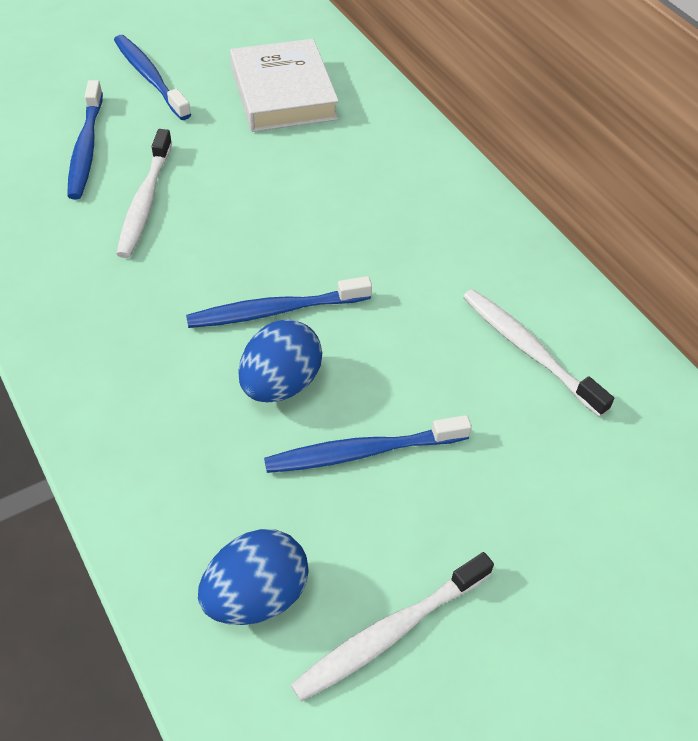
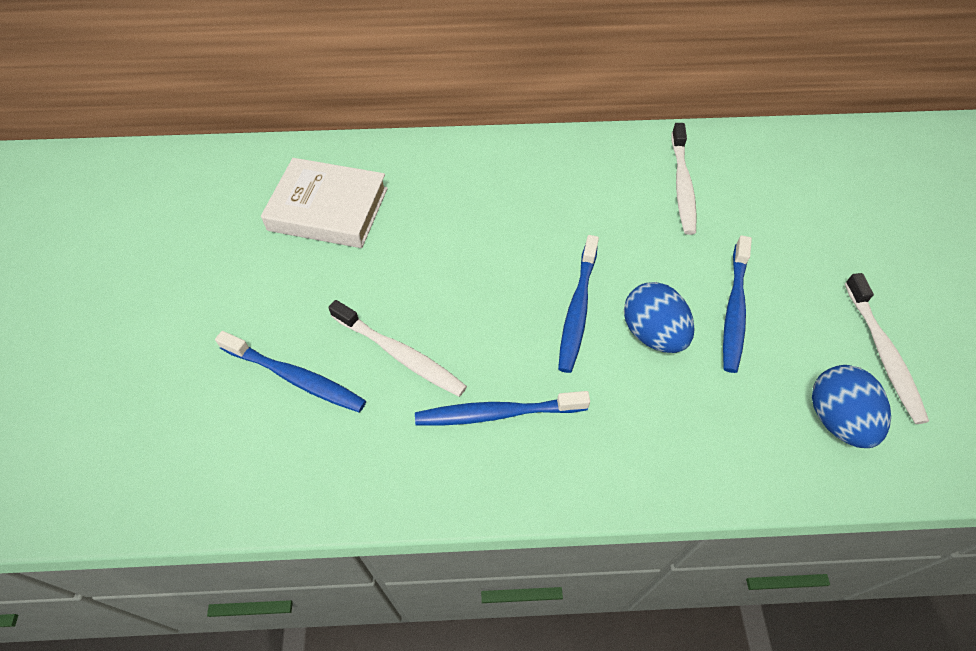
camera: 60 degrees left, 5 degrees up
(150, 77) = (231, 294): blue toothbrush -> blue toothbrush (497, 413)
(528, 350) = (682, 185): white toothbrush -> white toothbrush turned 75 degrees counterclockwise

